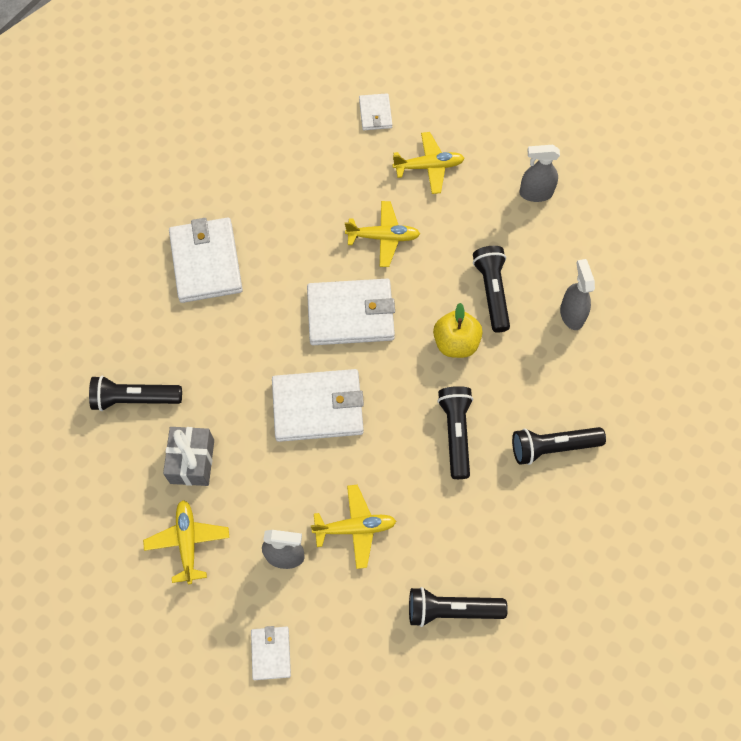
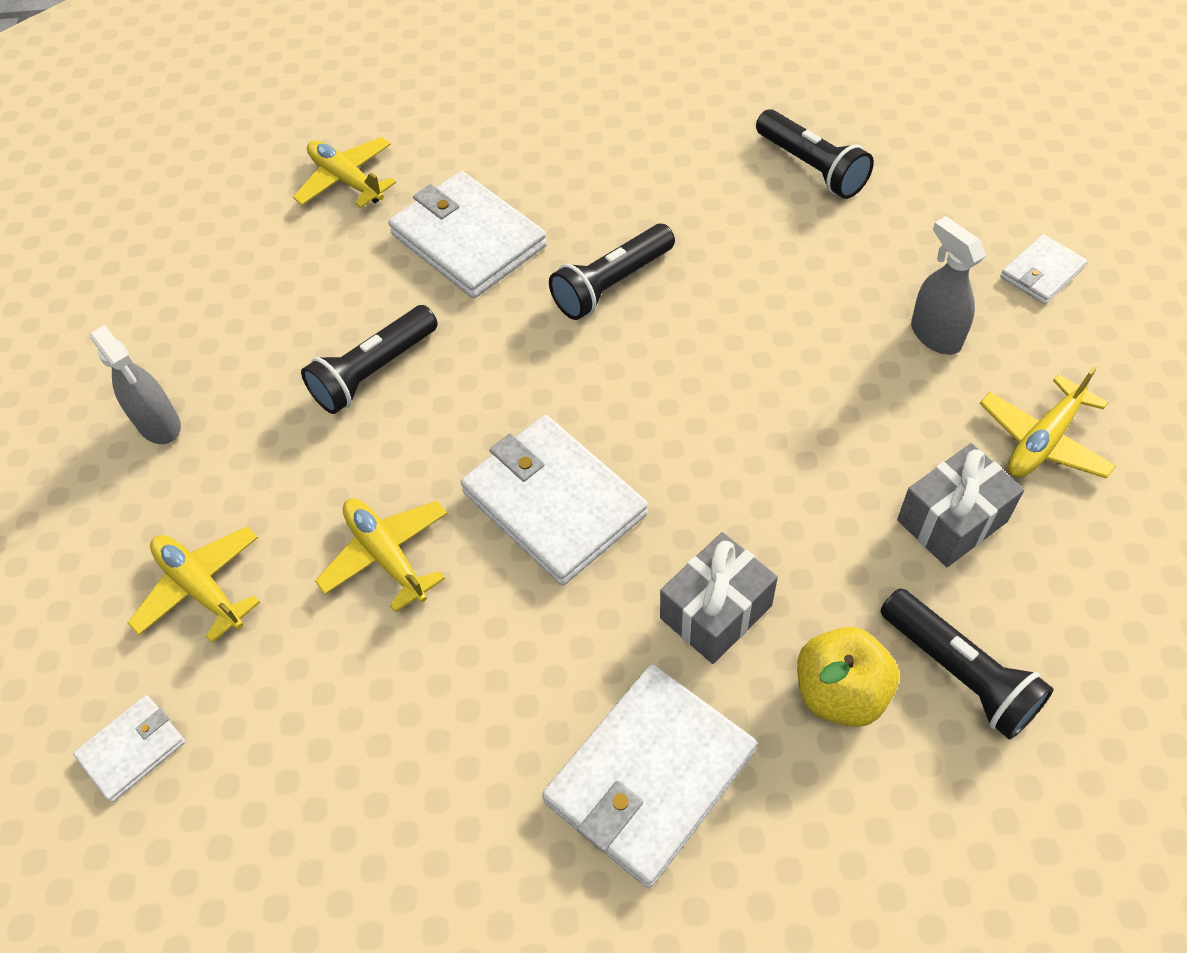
camera: 125 degrees left, 10 degrees down
(244, 335) = (716, 612): none -> grey gift
(318, 407) = (725, 439): white wallet -> white wallet (468, 240)
(355, 528) = (827, 297): yellow plane -> yellow plane (346, 180)
(456, 343) = (487, 360): yellow apple -> yellow apple (840, 692)
(552, 447) = (539, 197): black flashlight -> none
(571, 314) = (339, 277): grey spray bottle -> none

